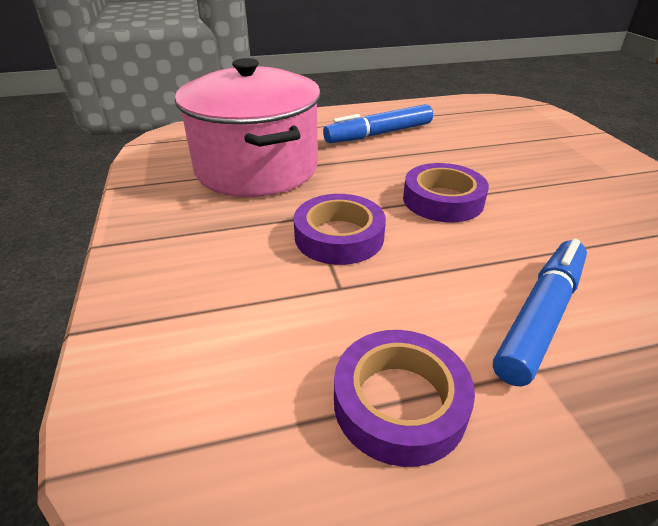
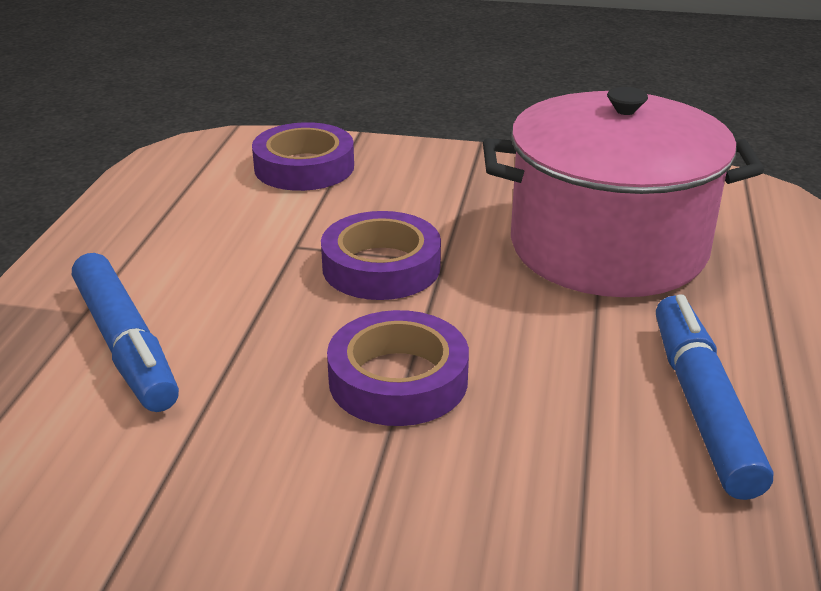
camera: 115 degrees right, 5 degrees down
(399, 402) = (143, 235): purple tape -> purple tape (304, 167)

